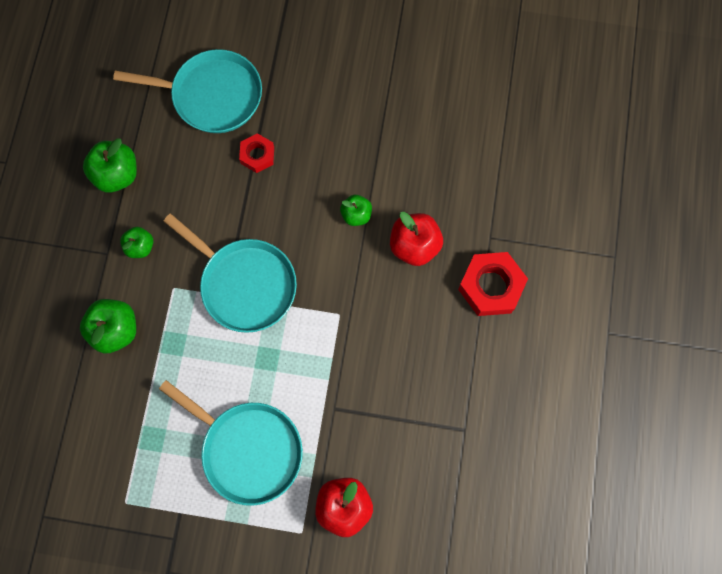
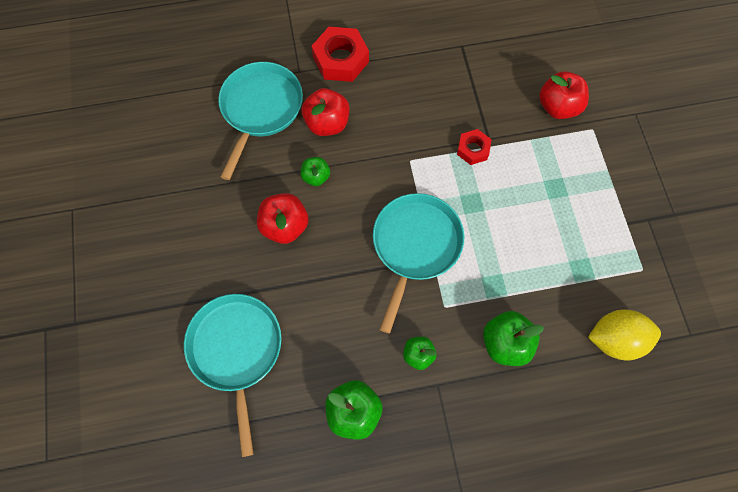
camera: 110 degrees left, 5 degrees down
(73, 437) = (615, 339): none -> yellow lemon
(248, 449) = (551, 190): turquoise pan -> turquoise pan (260, 109)
(257, 155) = (287, 281): red nut -> red nut (473, 149)
(314, 170) = (285, 226): none -> red apple

